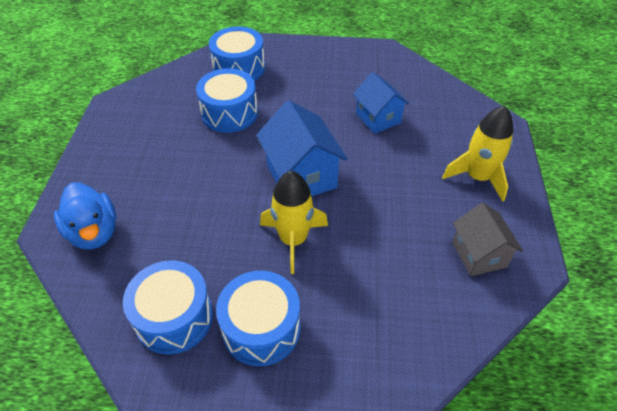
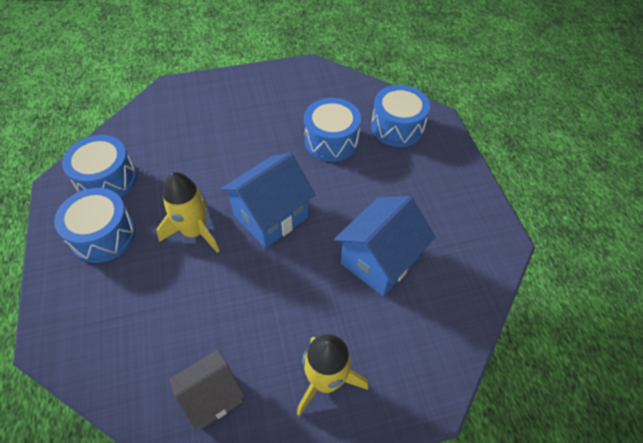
camera: 70 degrees right, 5 degrees up
(94, 232) = (173, 109): blue duck -> none
(378, 118) = (379, 260): blue house -> blue house, size x1.51

